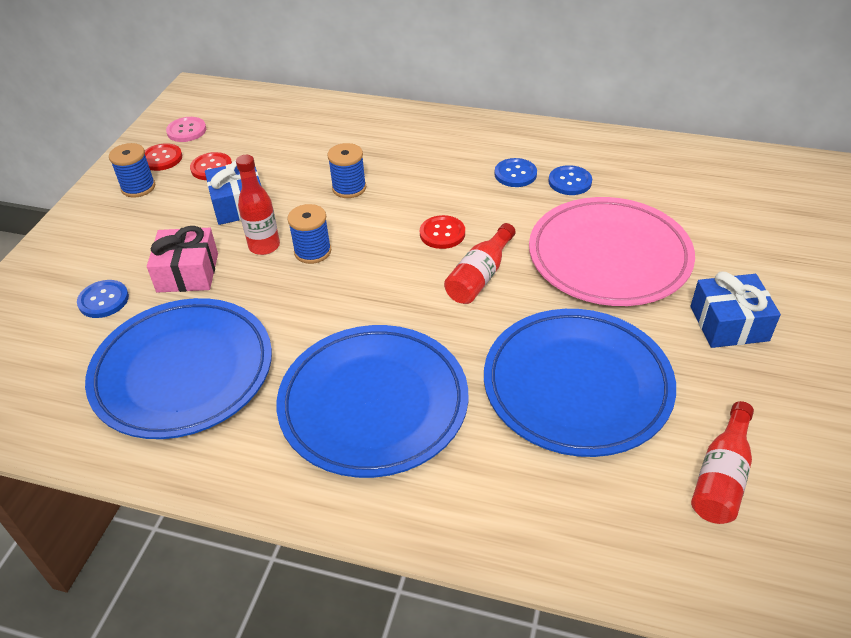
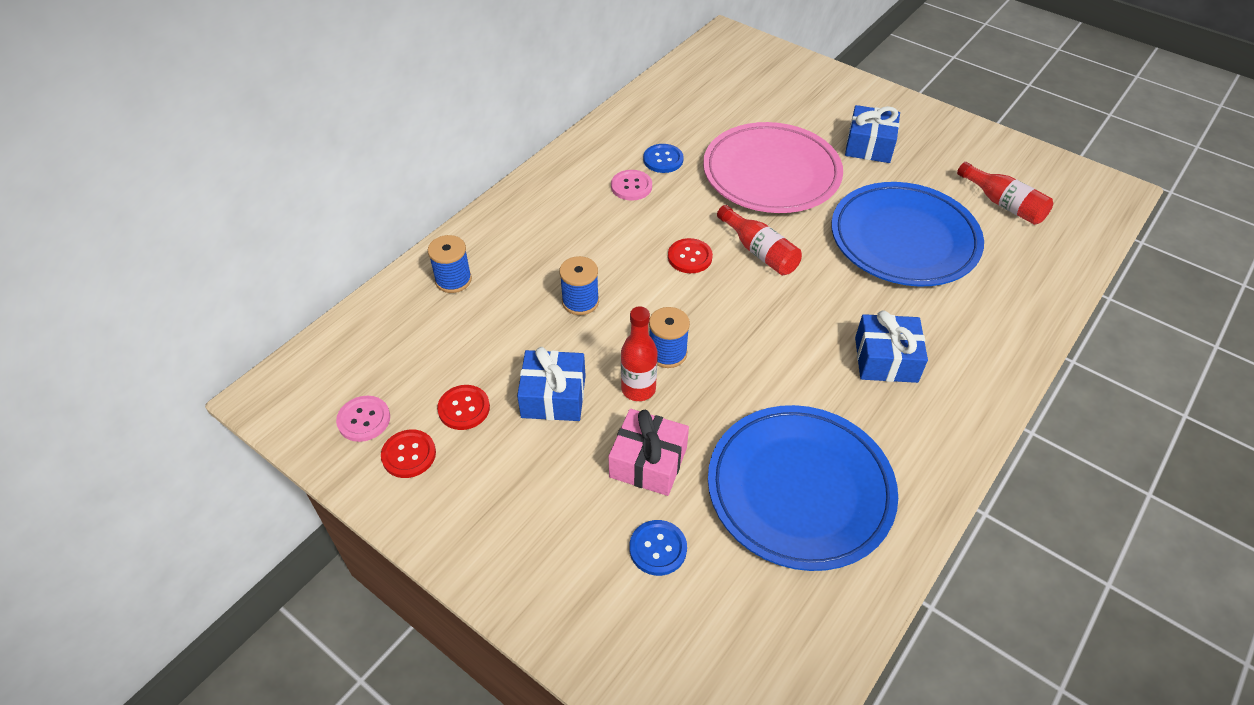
camera: 70 degrees left, 5 degrees up
(138, 187) = (456, 488): blue spool -> blue spool (453, 280)
(373, 404) = (886, 359): blue plate -> blue gift
(515, 174) = (631, 186): blue button -> pink button

